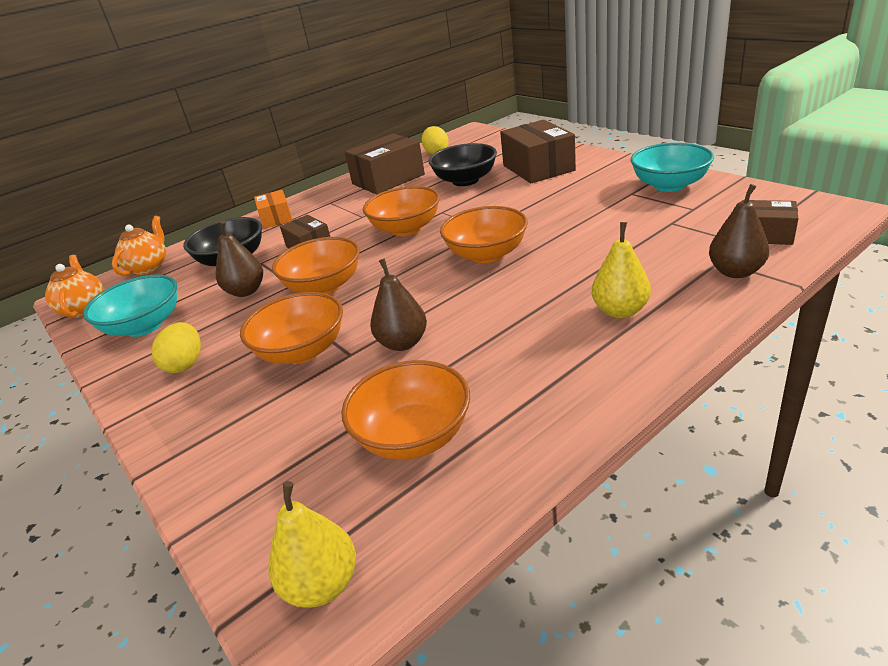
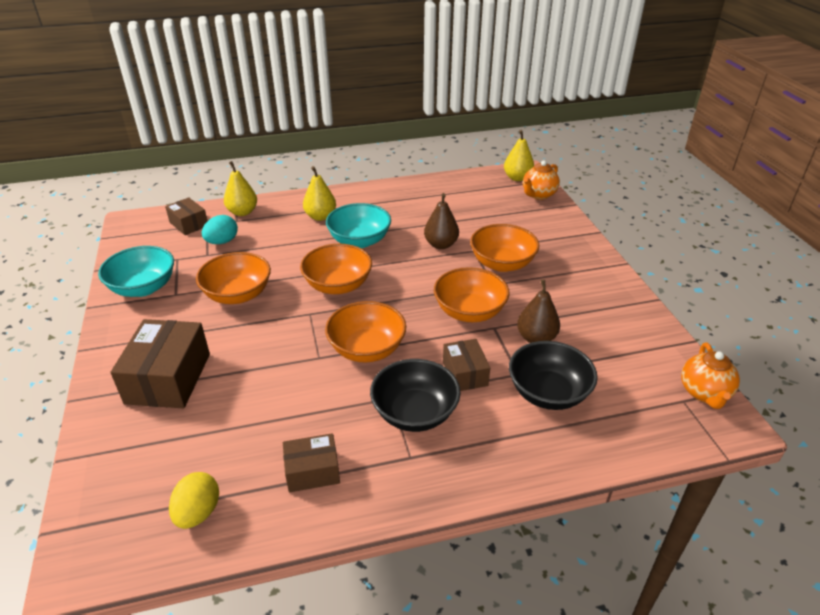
camera: 160 degrees left, 5 degrees up
(145, 326) = (626, 338): turquoise bowl -> turquoise bowl (359, 241)
(149, 267) = (651, 436): orange teapot -> orange teapot (538, 195)
(185, 364) = (583, 286): yellow egg -> none
(276, 218) = (487, 459): orange box -> none
(388, 179) = (312, 471): brown box -> brown box, size x0.58
(413, 436) = (463, 203): orange bowl -> orange bowl (238, 294)
(465, 180) = (247, 402): black bowl -> black bowl (415, 413)
(683, 237) = (222, 242): none -> turquoise egg
(735, 272) = (242, 212): brown pear -> yellow pear

